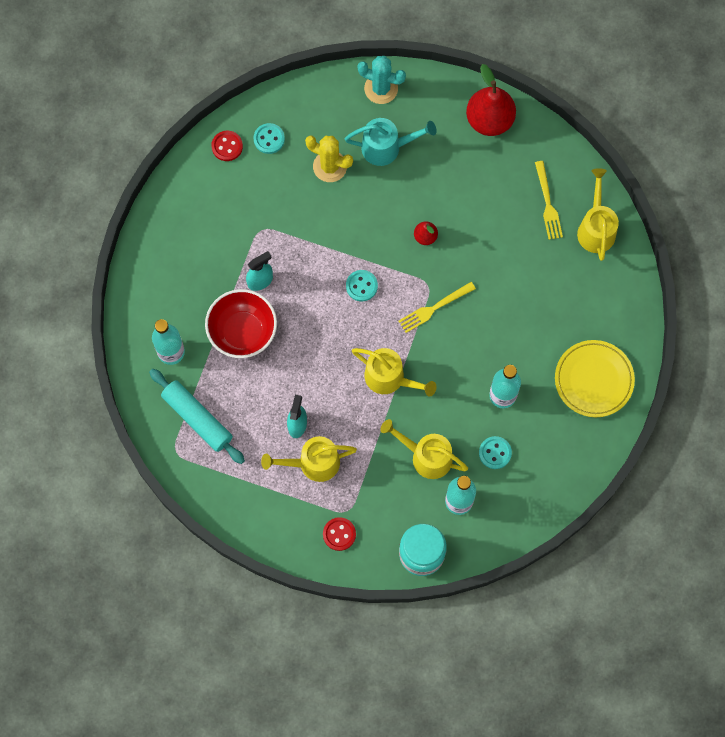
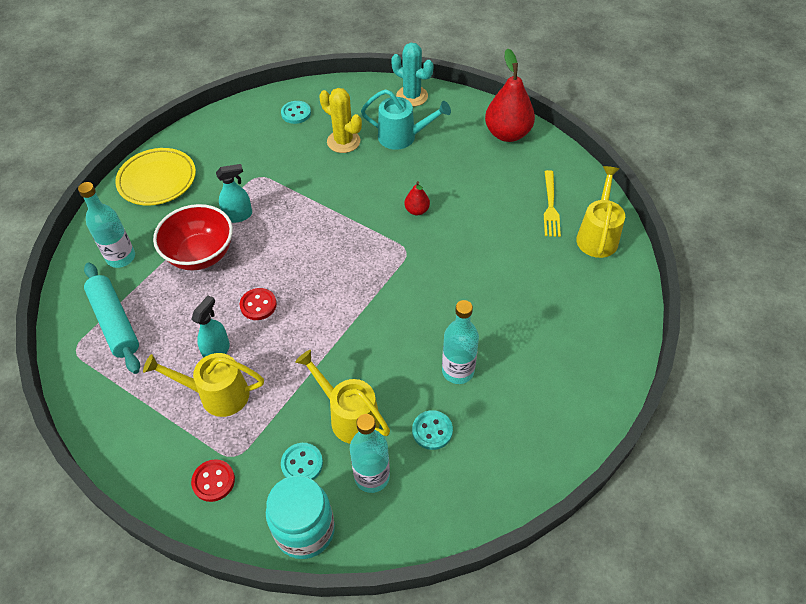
camera: 15 degrees right, 20 degrees down
(227, 146) = (256, 112): red button -> red button (258, 305)
(361, 286) = (337, 239): turquoise button -> turquoise button (302, 464)
(390, 378) = (336, 328): yellow watering can -> none
(434, 308) = (406, 272): yellow fork -> none
(593, 380) = (569, 377): yellow plate -> yellow plate (157, 180)

